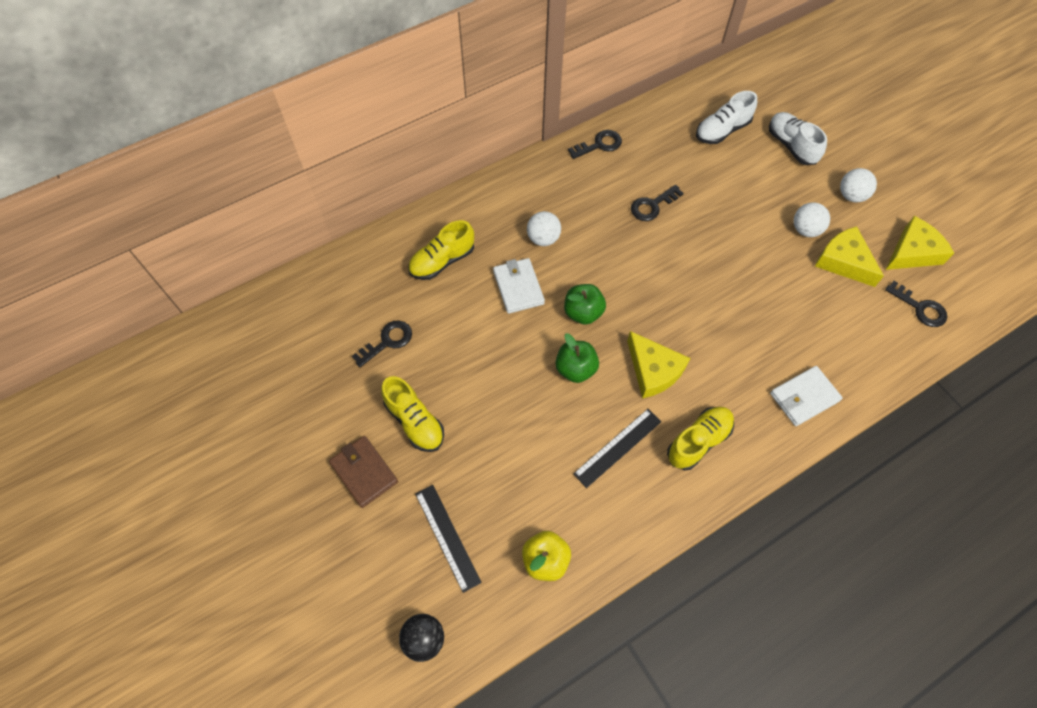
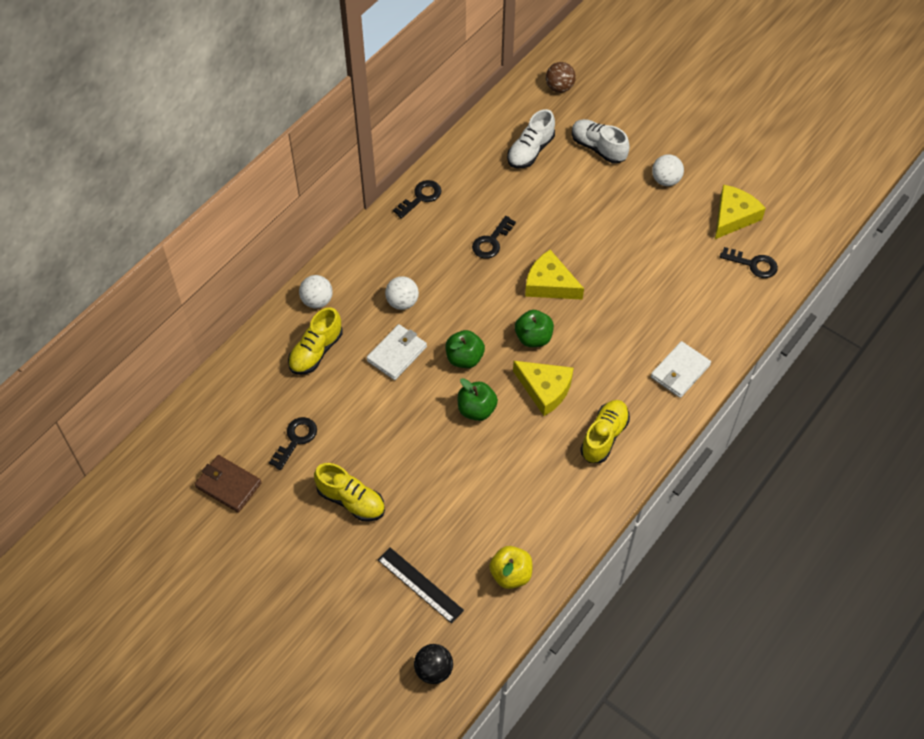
camera: 20 degrees left, 5 degrees down
(364, 472) = (324, 557): brown wallet -> brown wallet (228, 485)
(518, 287) = (397, 354): white wallet -> white wallet turned 75 degrees clockwise
(617, 447) = (537, 464): black ruler -> none
(660, 313) = (533, 338): none -> green apple
(771, 79) = (559, 87): none -> brown ball
(805, 230) = (635, 223): white ball -> white ball (317, 301)
(843, 261) = (677, 242): yellow cheese -> yellow cheese (549, 284)

